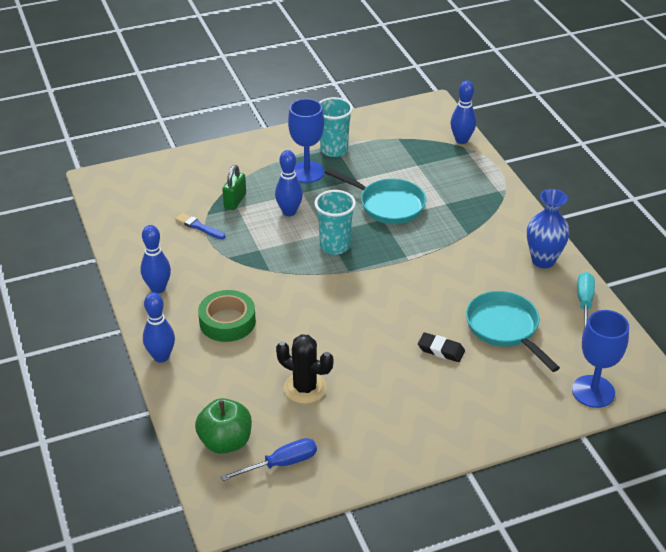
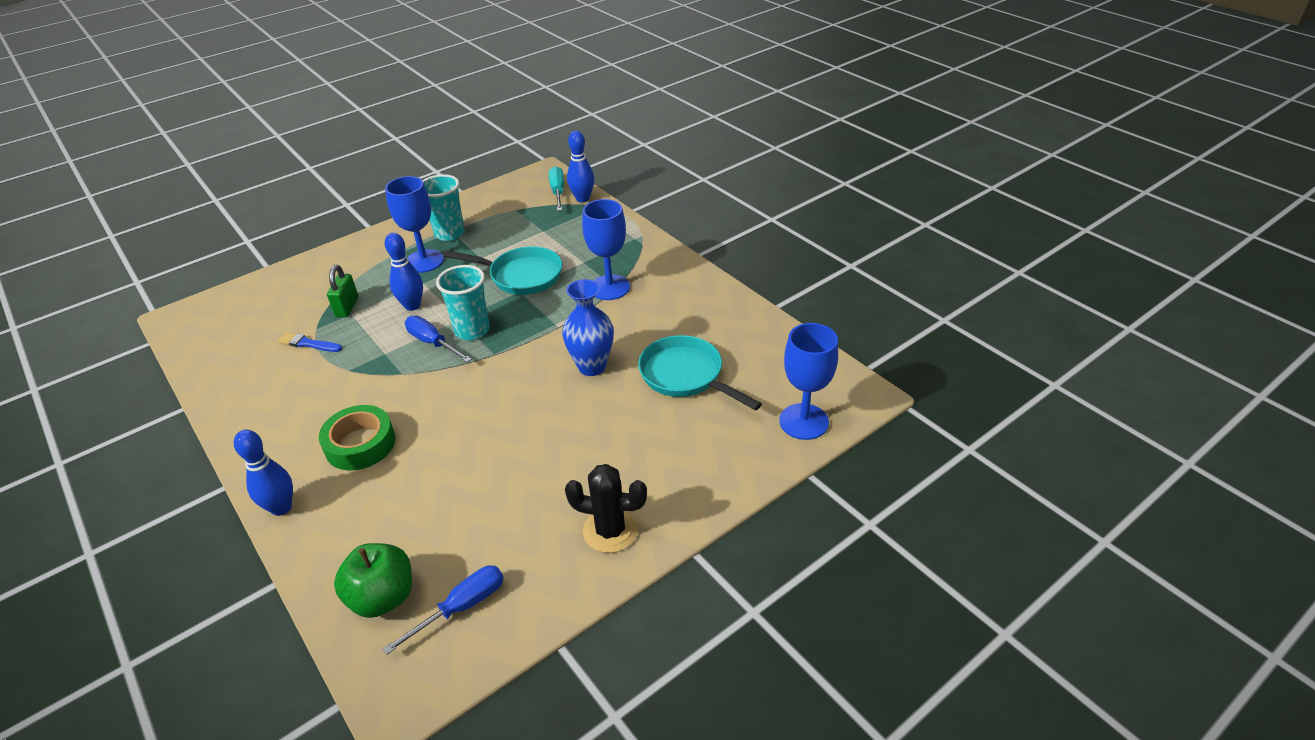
camera: 15 degrees left, 0 degrees up
(158, 288) = (266, 425): blue bowling pin -> none
(300, 249) = (432, 343): none -> blue screwdriver
(305, 388) = (472, 501): black cactus -> black cactus (610, 531)
(441, 350) = (622, 417): black eraser -> none
(462, 233) = (609, 287): none -> blue goblet
(543, 260) = (703, 296): blue vase -> blue vase (592, 366)
(584, 303) = (761, 330): turquoise screwdriver -> turquoise screwdriver (558, 192)

